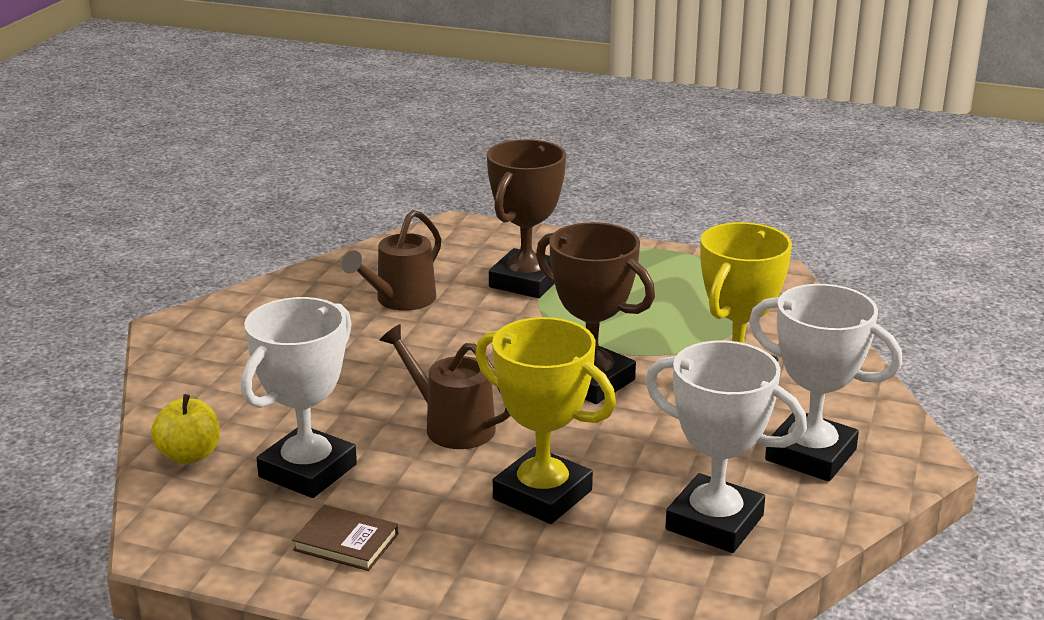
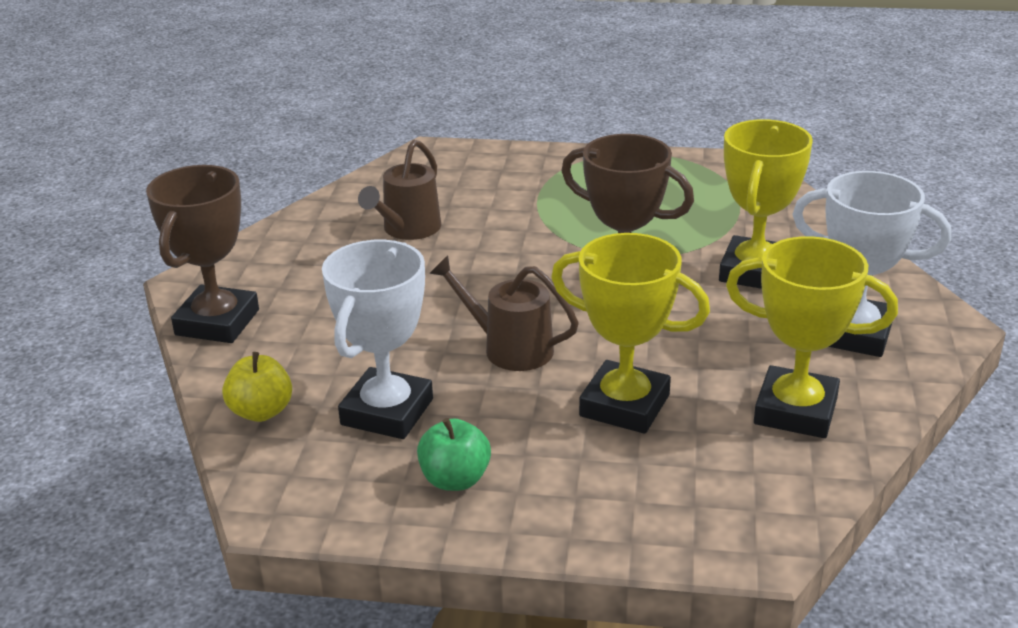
camera: 10 degrees left, 5 degrees up
(346, 542) = (455, 479): brown book -> green apple
(526, 281) = (520, 198): brown trophy -> brown trophy (217, 322)
(714, 522) = (795, 411): white trophy -> yellow trophy

